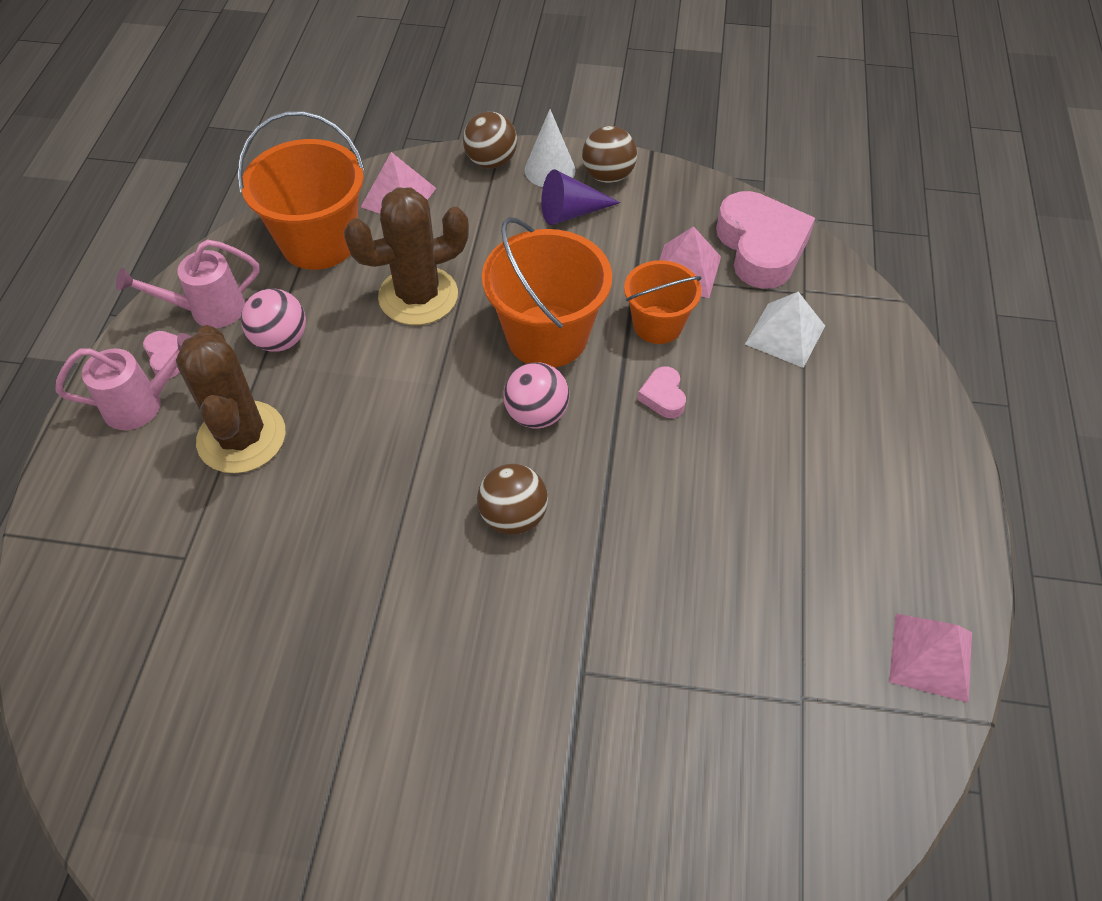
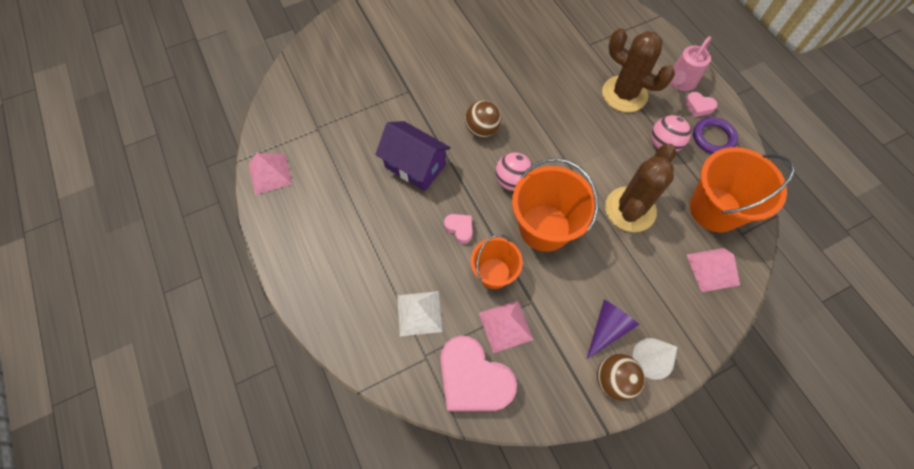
camera: 145 degrees right, 10 degrees up
(208, 310) = (713, 138): pink watering can -> purple ring
(491, 161) = (694, 339): brown ball -> none
(667, 521) = (415, 166): none -> purple house

